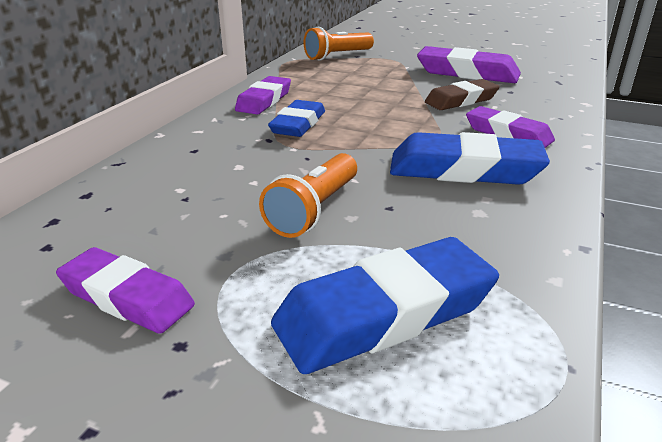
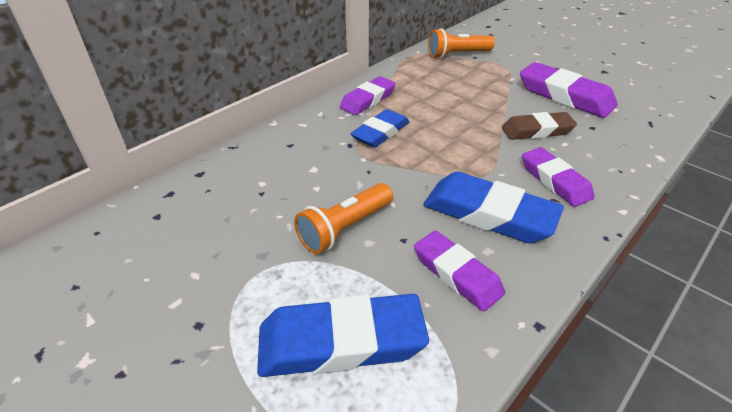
camera: 20 degrees right, 10 degrees up
(127, 297) = (185, 275): purple eraser -> purple eraser (457, 274)

